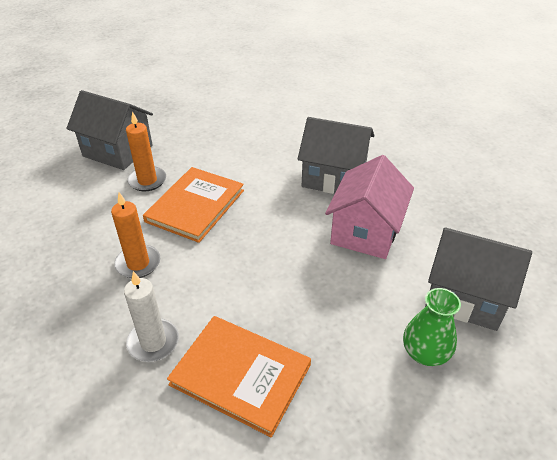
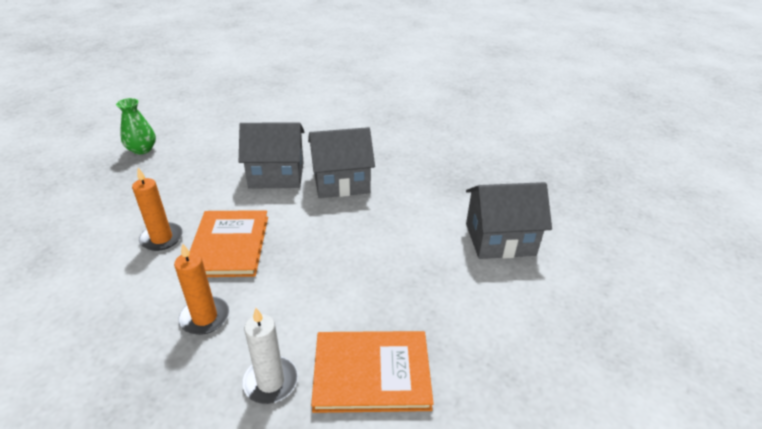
camera: 30 degrees left, 5 degrees down
(118, 151) = (107, 220): grey house -> grey house (276, 175)
(365, 231) = (396, 217): pink house -> none
(425, 353) = (500, 291): green vase -> green vase (142, 149)

